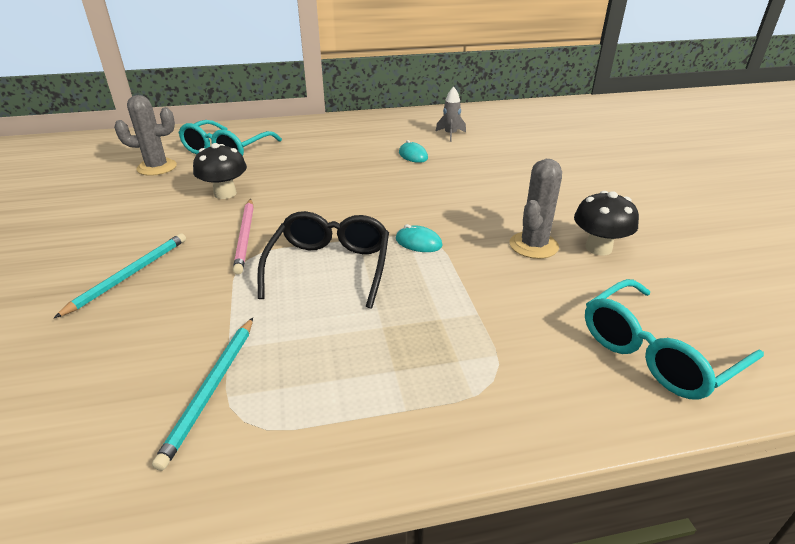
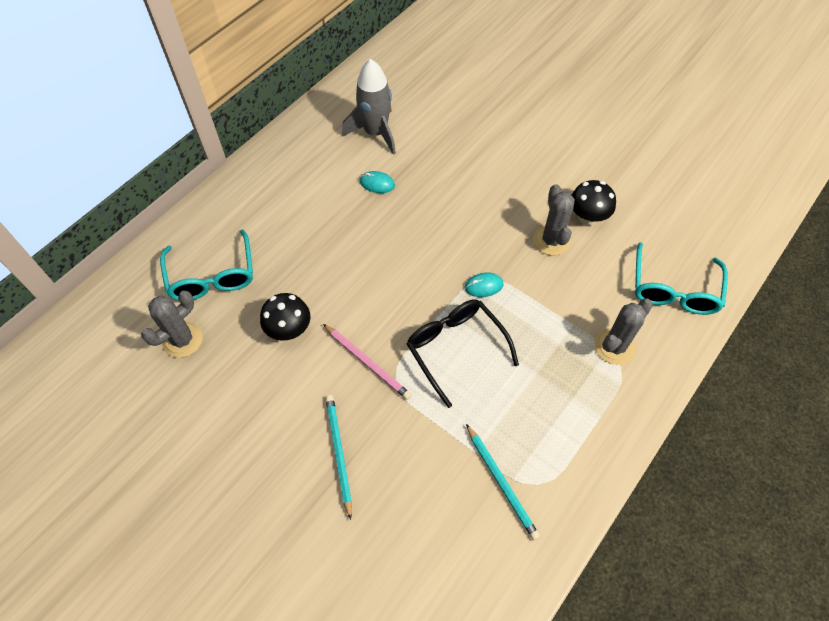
camera: 40 degrees left, 25 degrees up
(450, 134) = (375, 133): grey rocket -> grey rocket, size x1.92
(506, 358) = (614, 346): none -> grey cactus

